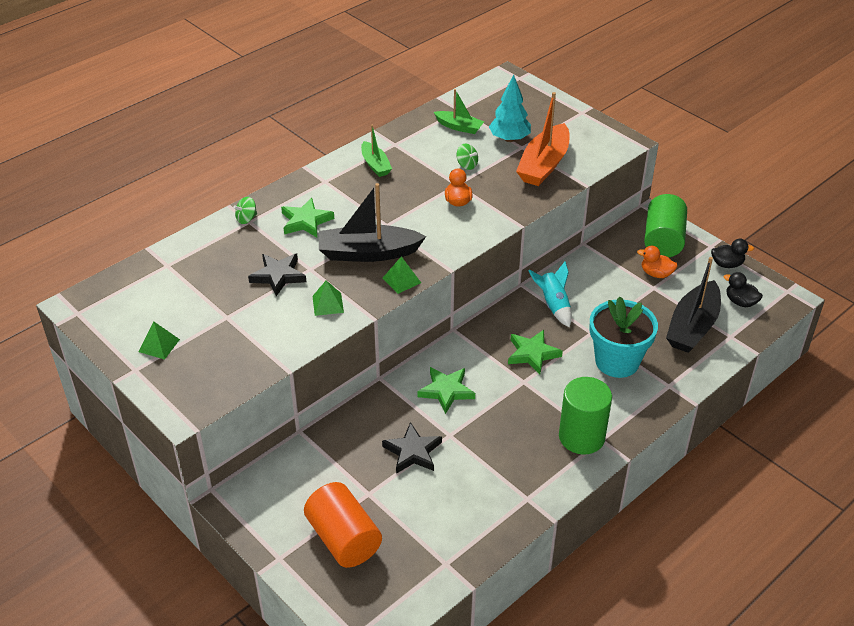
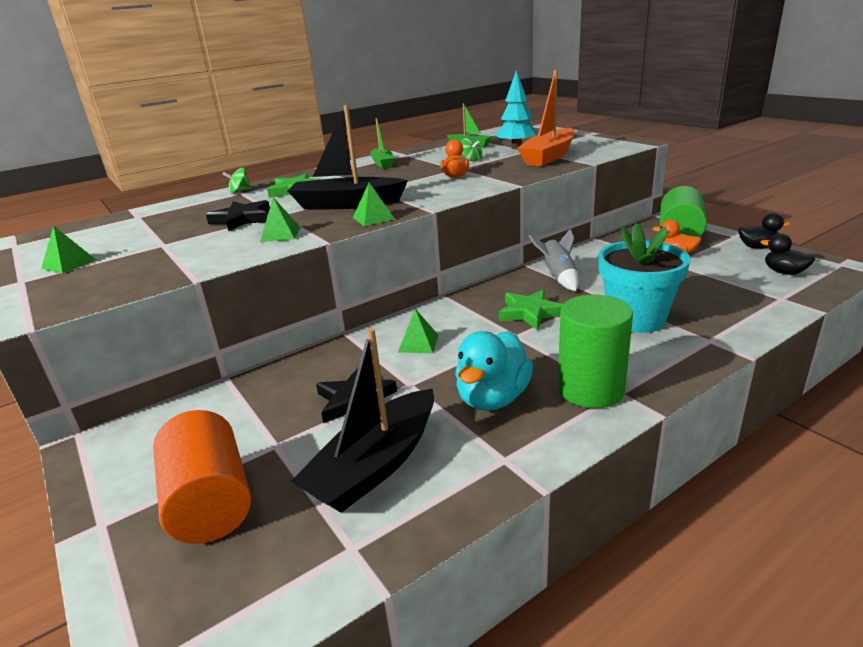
camera: 10 degrees right, 15 degrees down
(446, 391) = (418, 343): green star -> green pyramid
(513, 447) = (492, 398): none -> turquoise duck
(553, 305) = (558, 277): turquoise rocket -> grey rocket
(692, 327) = (729, 291): black boat -> black boat (375, 465)

